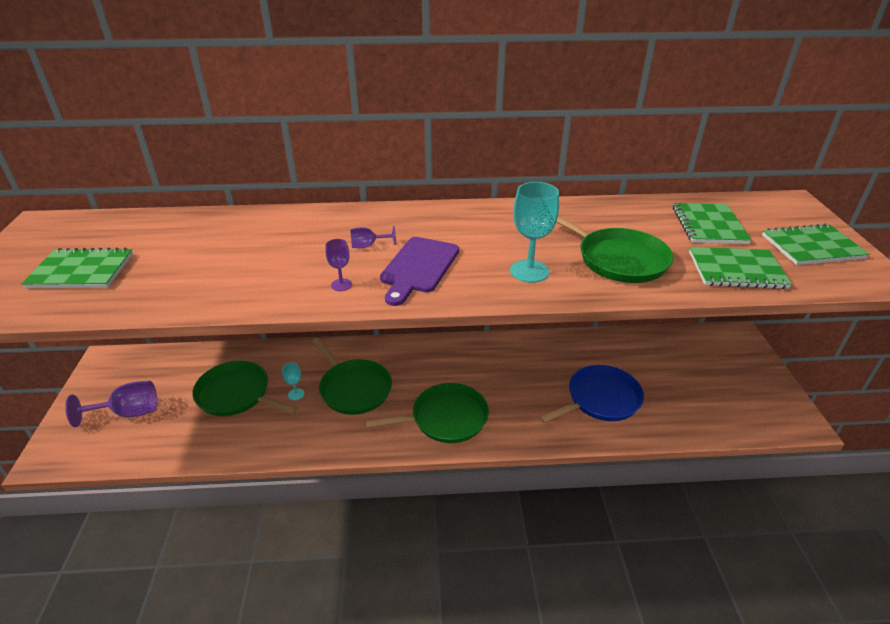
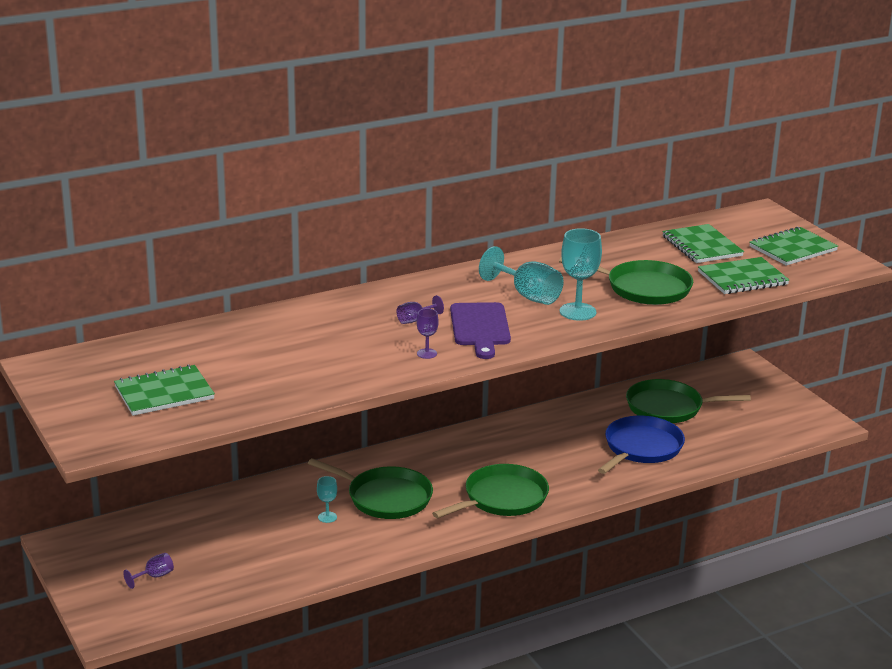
camera: 25 degrees left, 10 degrees down
(128, 413) = (154, 576): purple goblet -> purple goblet, size x0.52
(237, 394) = (261, 533): green pan -> green pan (668, 407)
(494, 242) = (527, 295): none -> turquoise goblet

